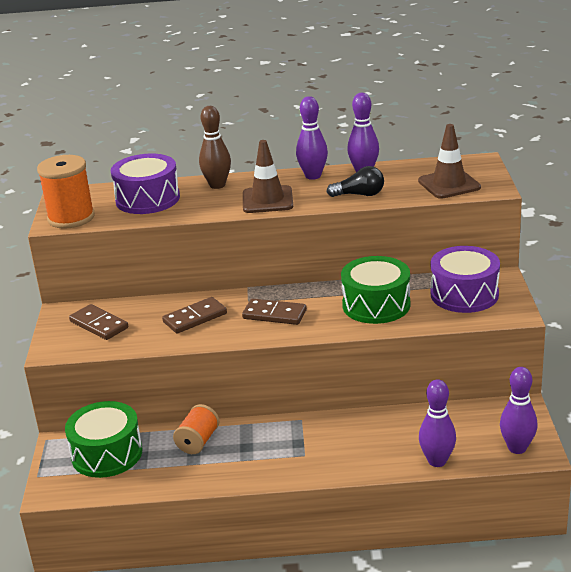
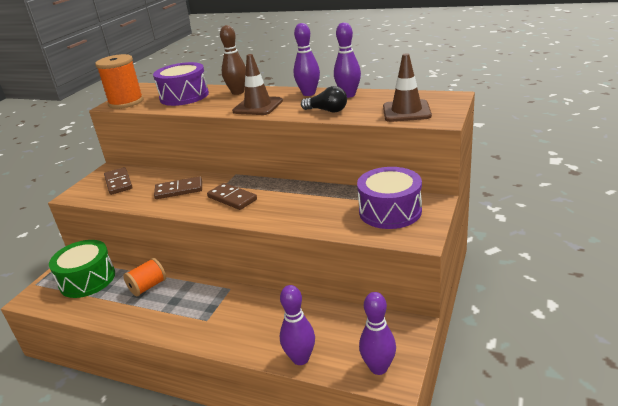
camera: 25 degrees right, 0 degrees up
(376, 305) = (311, 206): green drum -> none

